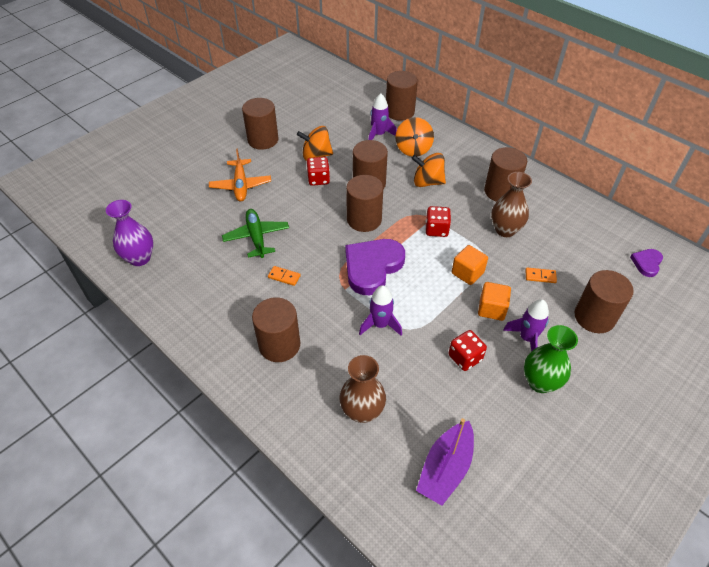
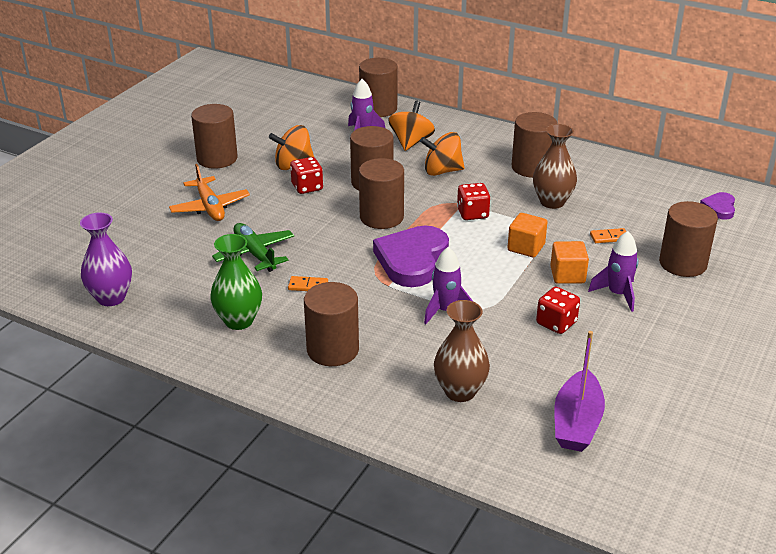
camera: 15 degrees left, 15 degrees down
(413, 149) = (411, 142): orange spinning top -> orange spinning top turned 150 degrees counterclockwise
(540, 382) = (648, 329): green vase -> green vase (239, 321)

